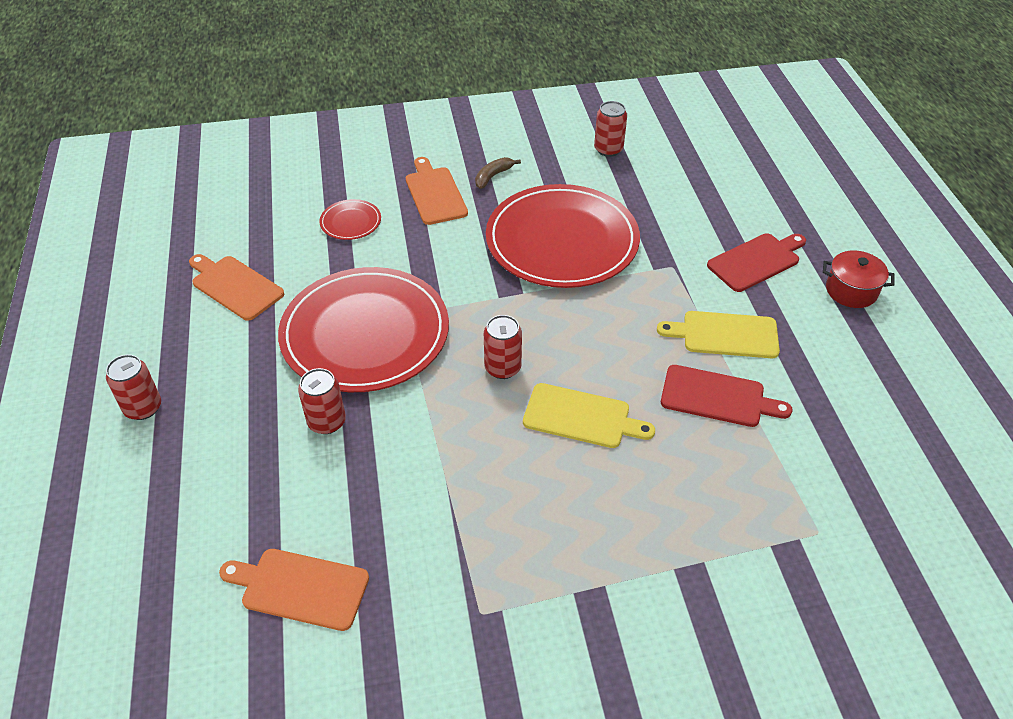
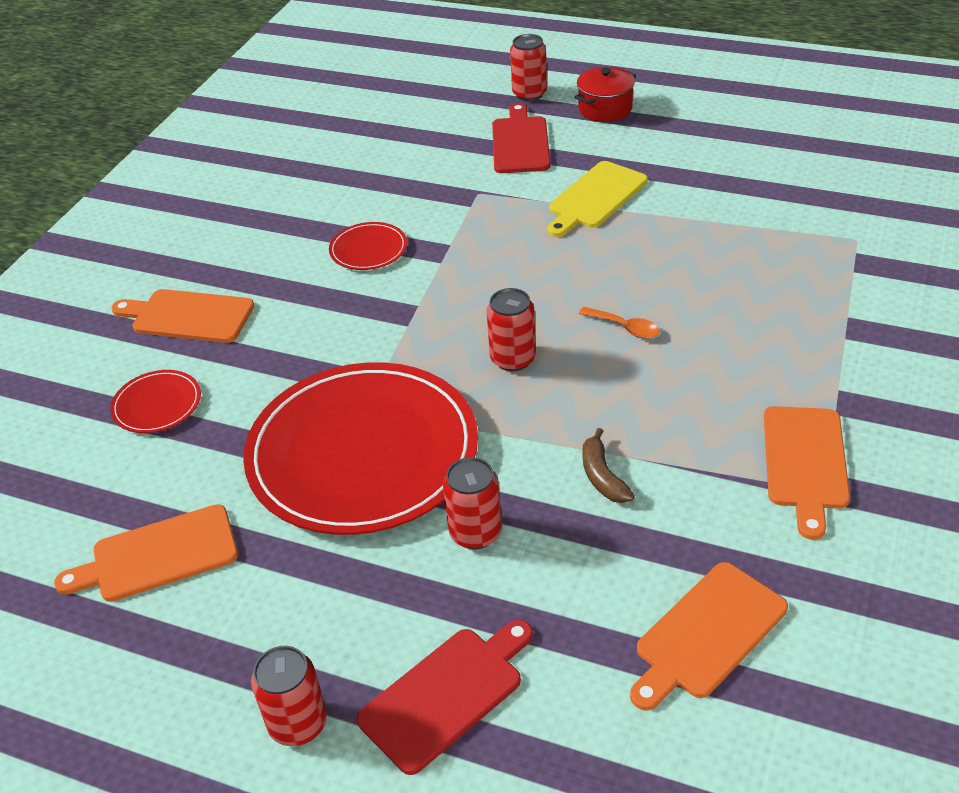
camera: 55 degrees left, 5 degrees down
(493, 176) = (212, 261): brown banana -> brown banana (602, 476)
(503, 590) = (805, 462): none -> orange cutting board
(562, 241) = (368, 249): red plate -> red plate, size x0.41
(581, 417) = (625, 328): yellow cutting board -> orange spoon
(608, 149) = (266, 167): red can -> red can (529, 94)
(717, 397) = (667, 233): red cutting board -> red cutting board (446, 694)

